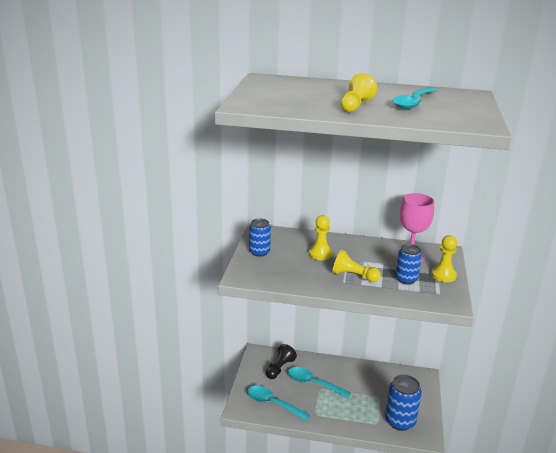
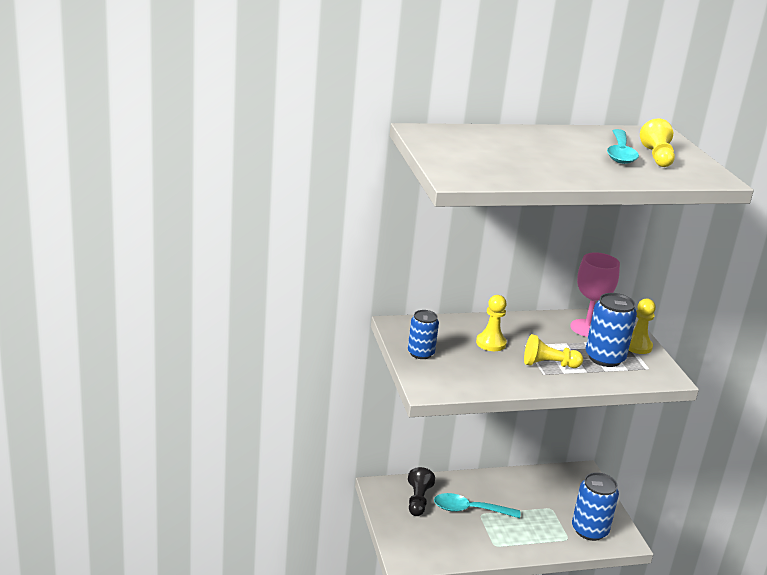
camera: 25 degrees left, 0 degrees up
(272, 404) = (438, 545): turquoise spoon -> none
(355, 106) = (570, 164): yellow pawn -> yellow pawn (657, 157)
(406, 279) = (604, 358): blue can -> blue can, size x1.53

